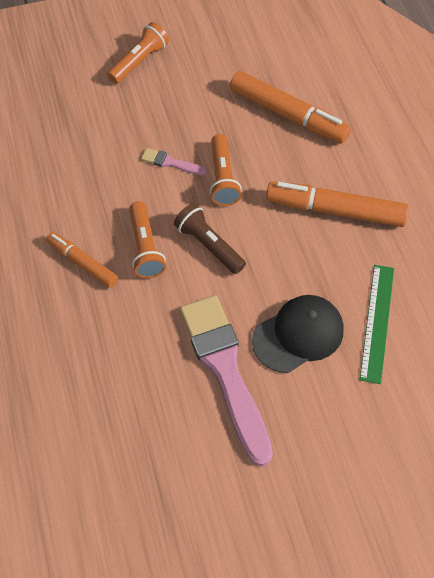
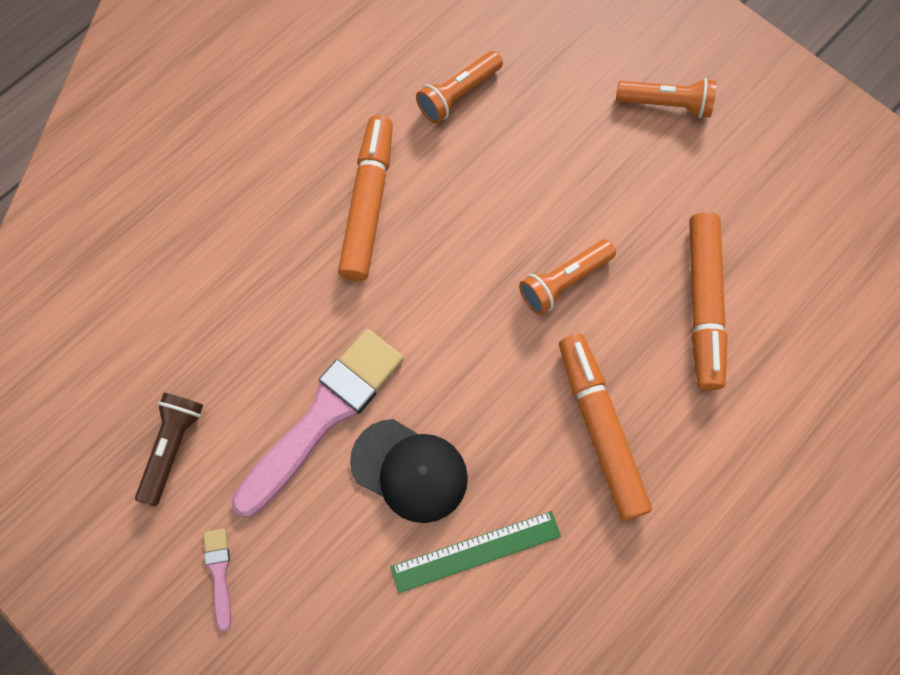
camera: 60 degrees right, 10 degrees up
(82, 263) = (368, 204): orange marker -> orange marker, size x1.67
(145, 247) = (424, 253): orange flashlight -> orange flashlight (458, 95)
(170, 163) = (548, 216): pink brush -> pink brush (219, 573)
(209, 245) = (466, 315): brown flashlight -> brown flashlight (172, 447)

